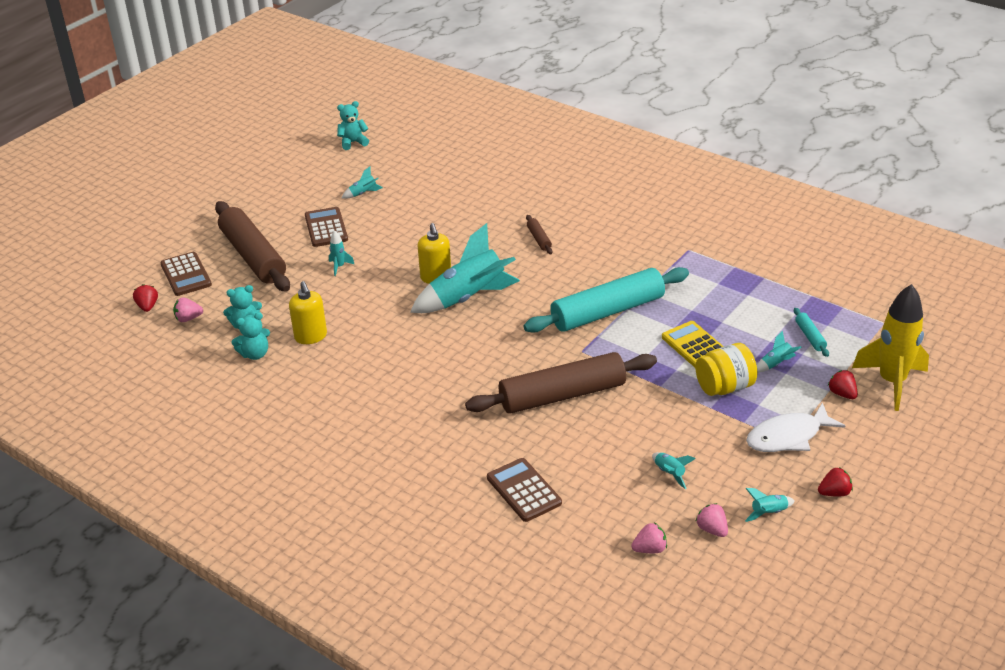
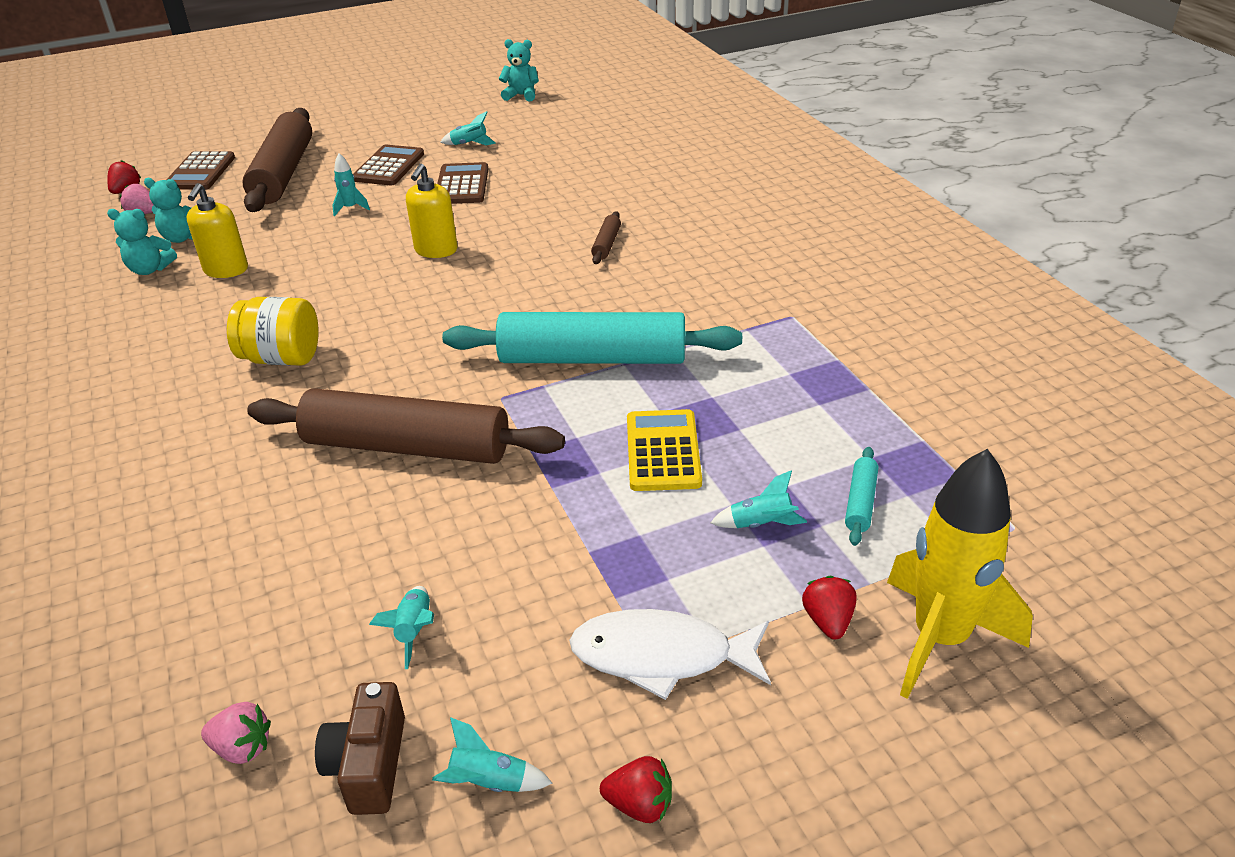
camera: 30 degrees right, 0 degrees up
(468, 298) = (443, 285): turquoise rocket -> none
(524, 490) = (199, 561): brown calculator -> brown calculator (462, 185)
(712, 529) = (369, 765): pink strawberry -> brown camera
(724, 387) = (643, 528): yellow jar -> yellow jar (282, 358)

